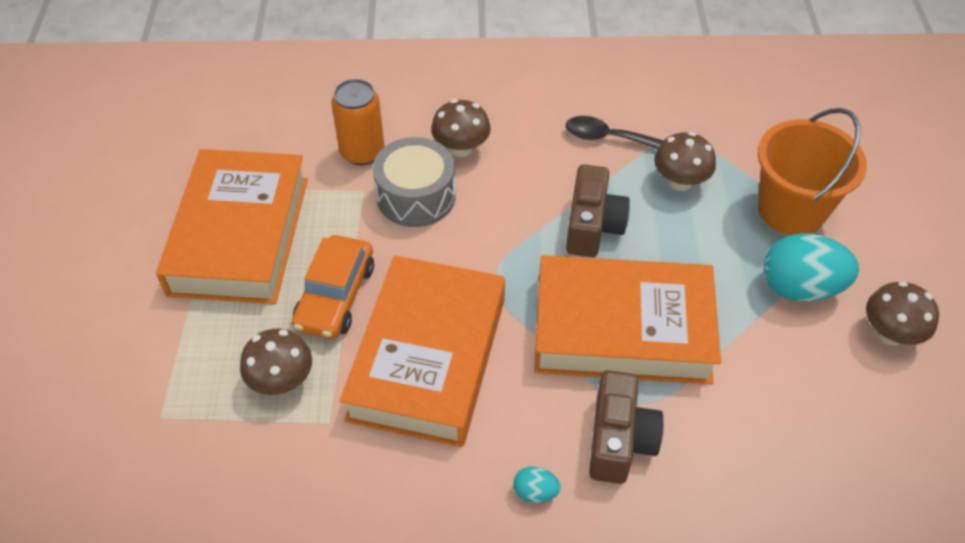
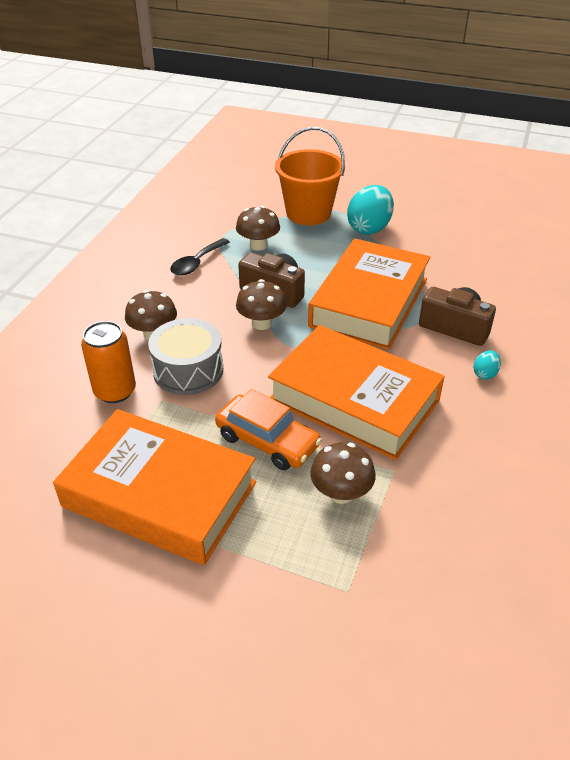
camera: 70 degrees left, 10 degrees down
(890, 333) = (415, 210): brown mushroom -> brown mushroom (261, 323)

